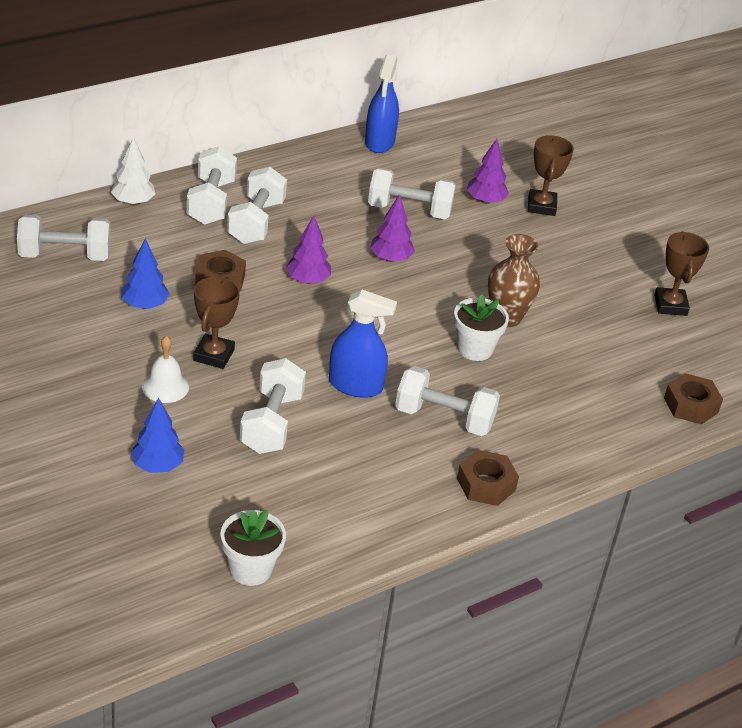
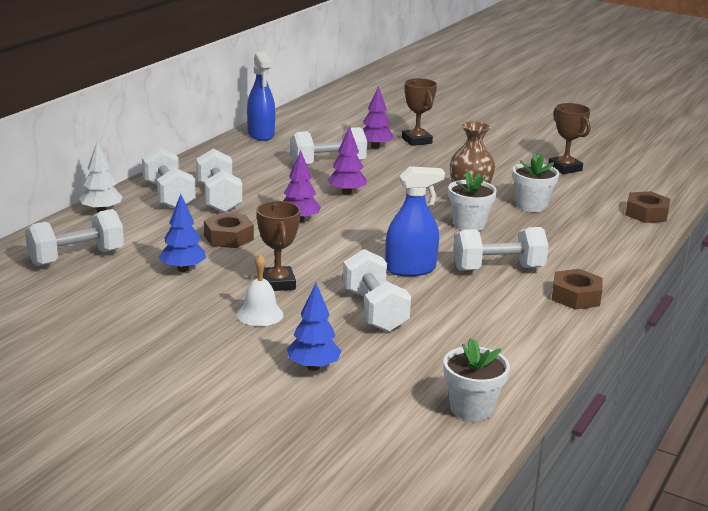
camera: 25 degrees left, 15 degrees down
(571, 346) = (531, 205): none -> white flower pot

